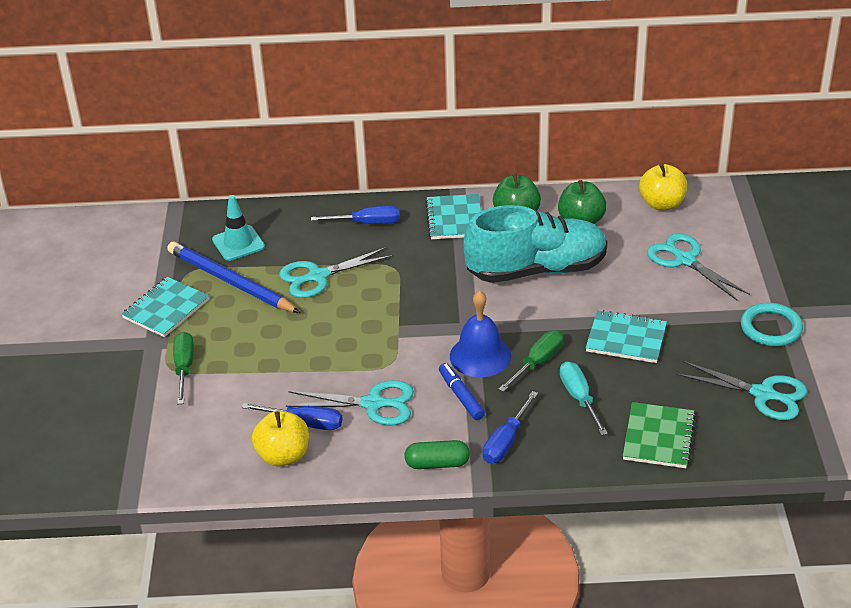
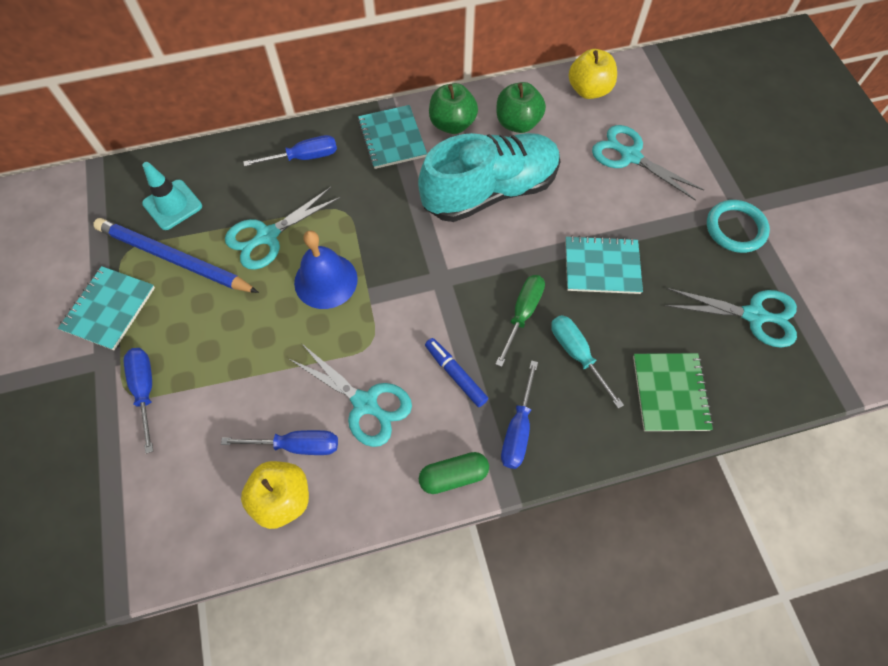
camera: 15 degrees left, 25 degrees up
(184, 368) = (145, 390): green screwdriver -> blue screwdriver
(373, 404) = (365, 403): turquoise scissors -> turquoise scissors turned 45 degrees clockwise
(480, 356) = (462, 315): blue bell -> blue bell (326, 280)

